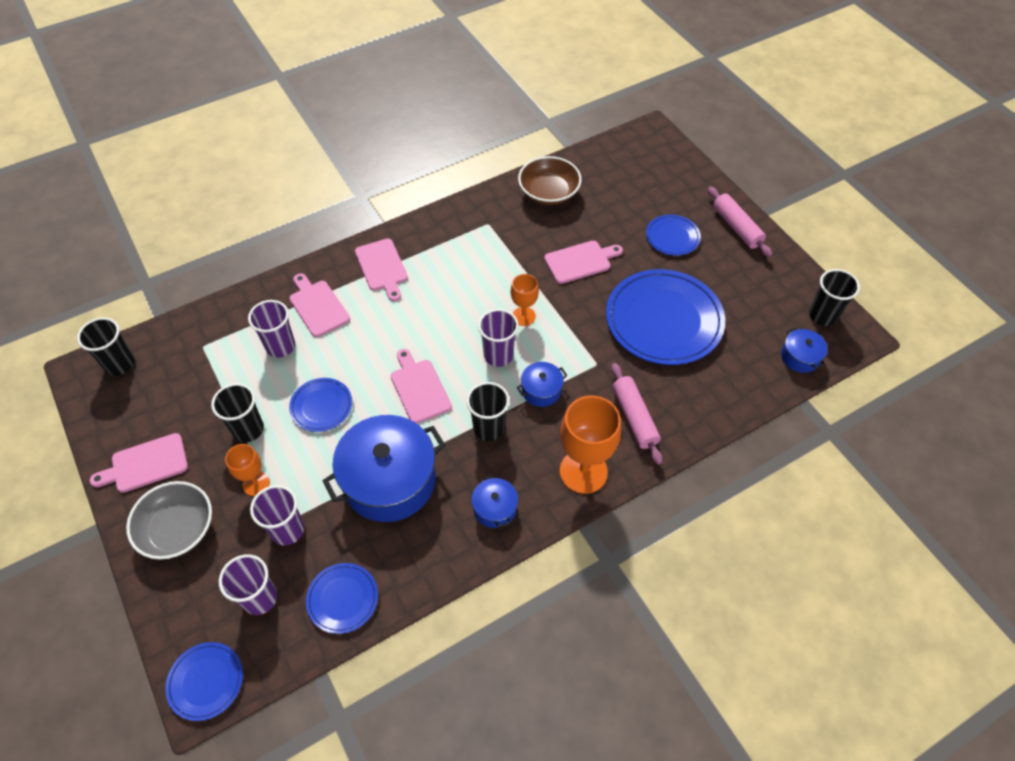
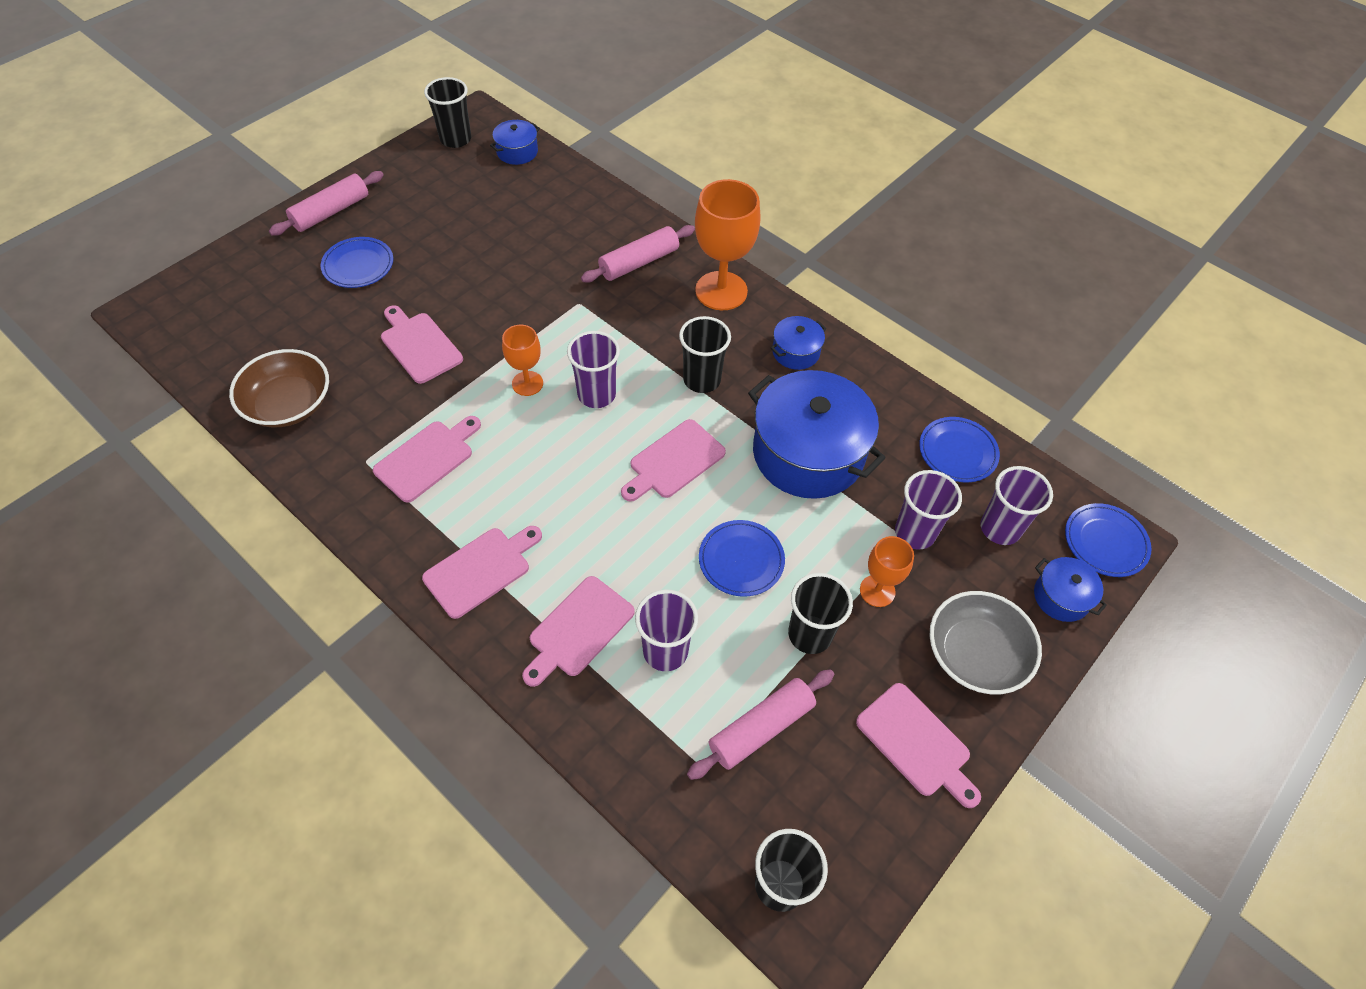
camera: 110 degrees left, 0 degrees up
(206, 382) = (761, 728): none -> pink rolling pin
(478, 253) = (427, 458): none -> pink cutting board
(541, 390) = (633, 344): blue pot -> blue pot (1061, 597)
(664, 320) = (497, 256): blue plate -> none

